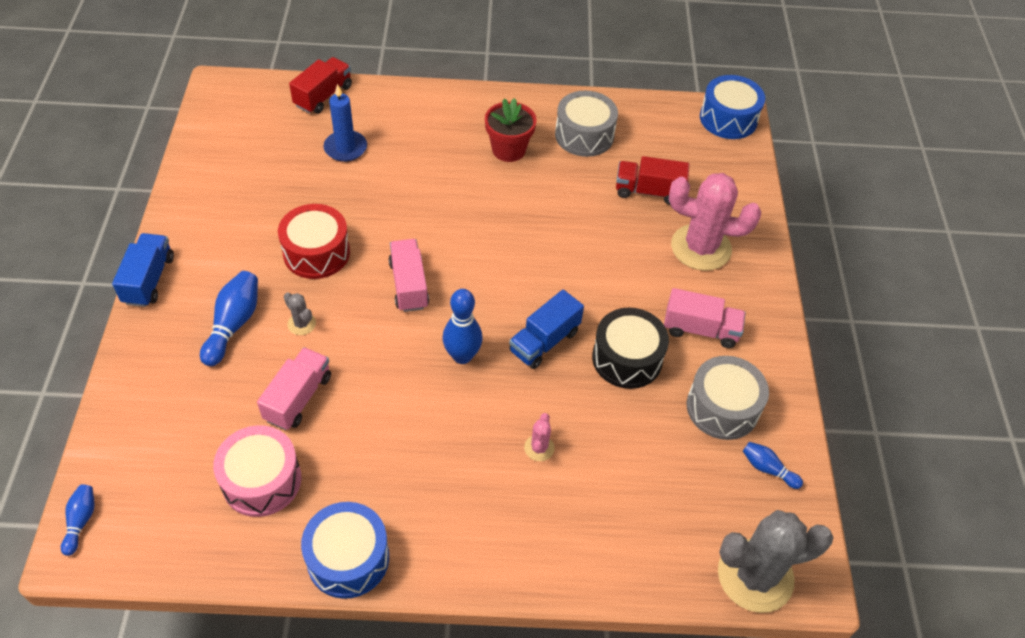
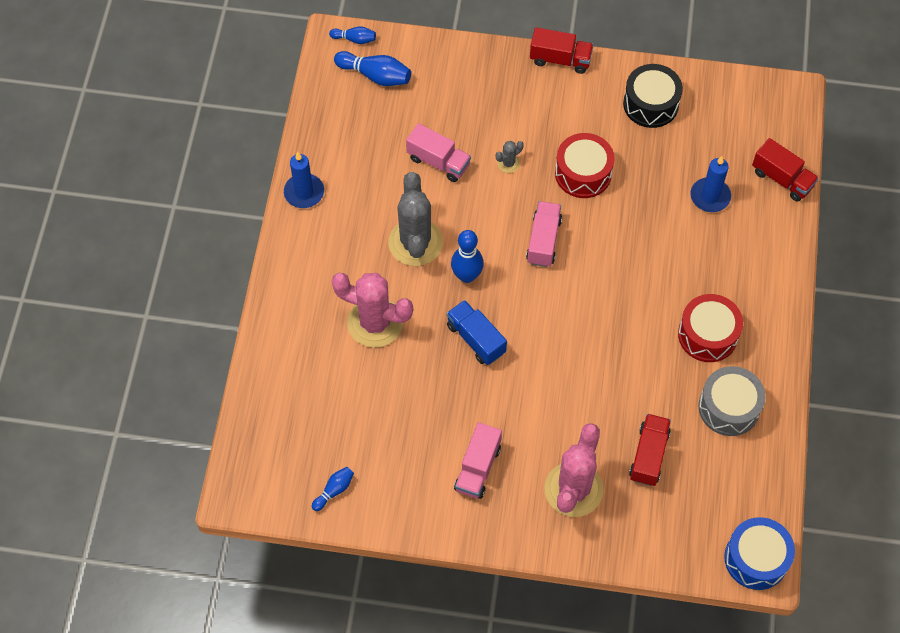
camera: 100 degrees right, 10 degrees up
(149, 280) = (560, 59): blue truck -> red truck
(233, 324) = (511, 117): blue bowling pin -> blue bowling pin (375, 75)
(261, 480) = (371, 140): pink drum -> none
(348, 558) = (304, 192): blue drum -> blue candle
(409, 285) = (543, 241): pink truck -> pink truck turned 75 degrees counterclockwise
(508, 150) = (707, 335): red flower pot -> red drum
(539, 448) = (375, 323): pink cactus -> pink cactus, size x2.34
(627, 358) = (452, 401): black drum -> black drum (650, 104)
(722, 407) = (395, 468): grey drum -> none
(755, 576) = (247, 458): grey cactus -> grey cactus (415, 242)

